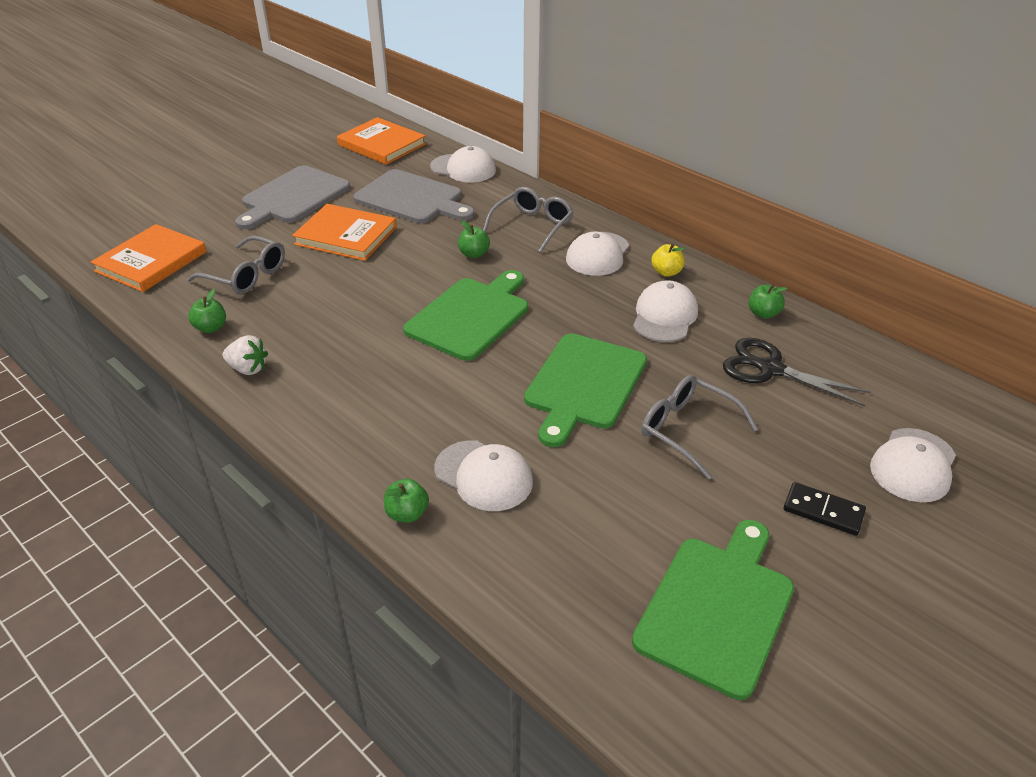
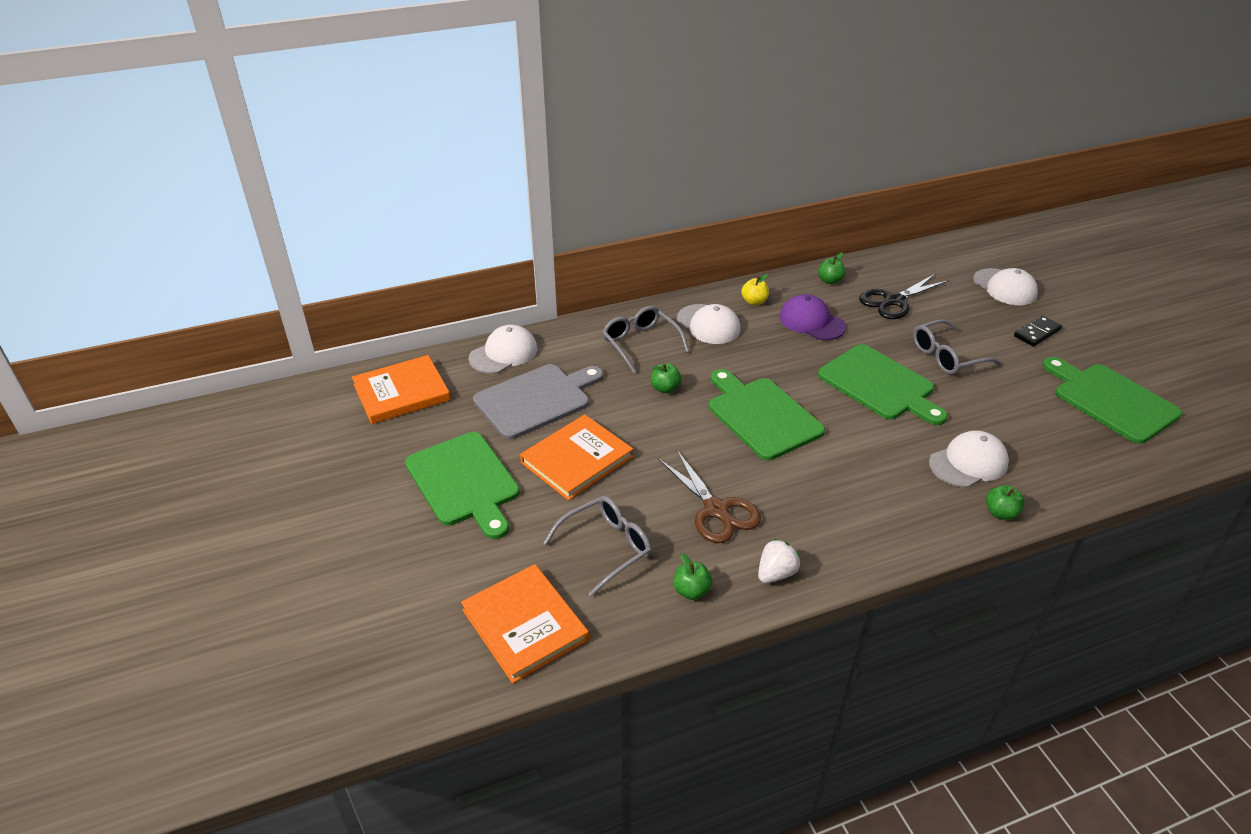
camera: 65 degrees left, 0 degrees up
(293, 197) = (464, 482): grey cutting board -> green cutting board
(318, 318) = (716, 510): none -> brown scissors
(664, 316) = (811, 322): white cap -> purple cap

